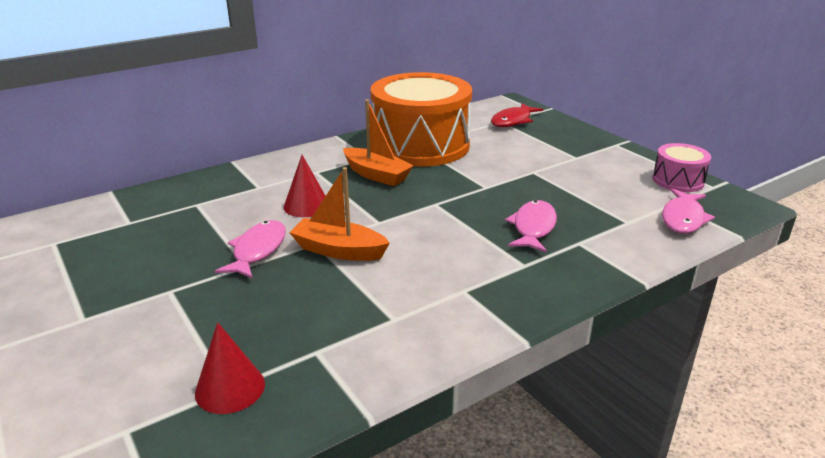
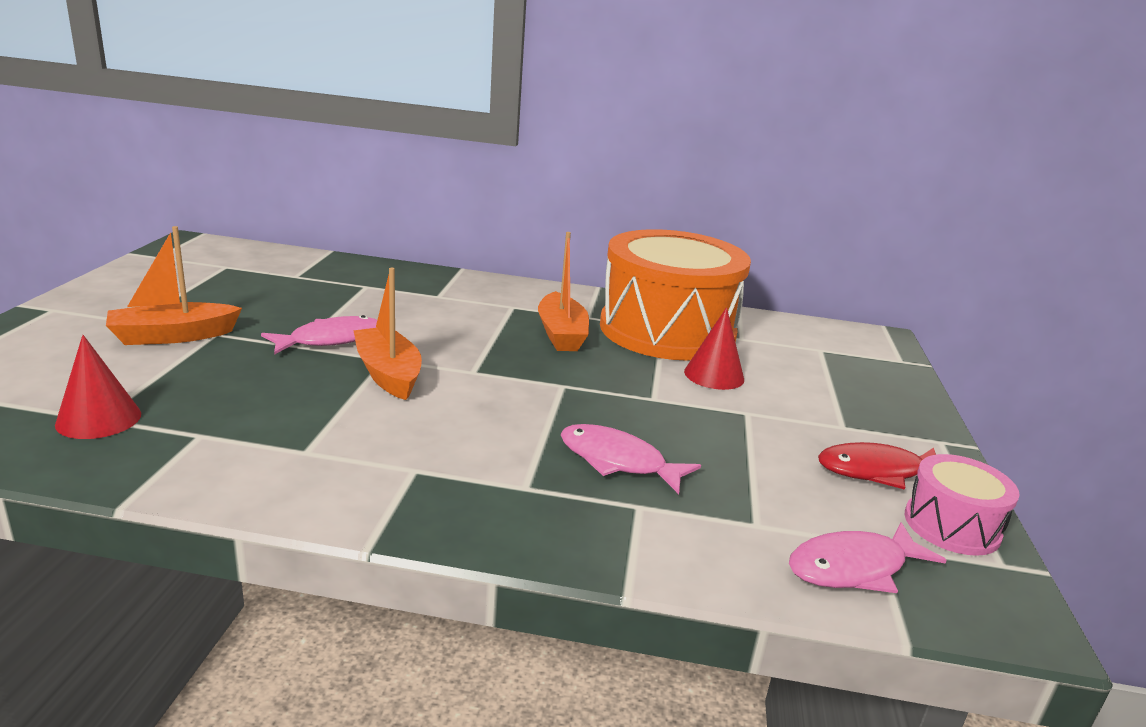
camera: 40 degrees right, 5 degrees down
(143, 310) = (173, 336): none -> orange boat
(306, 205) = (443, 327): red cone -> red cone (714, 375)
(513, 121) = (838, 355): red fish -> red fish (877, 471)
(533, 228) = (618, 461): pink fish -> pink fish turned 120 degrees counterclockwise

